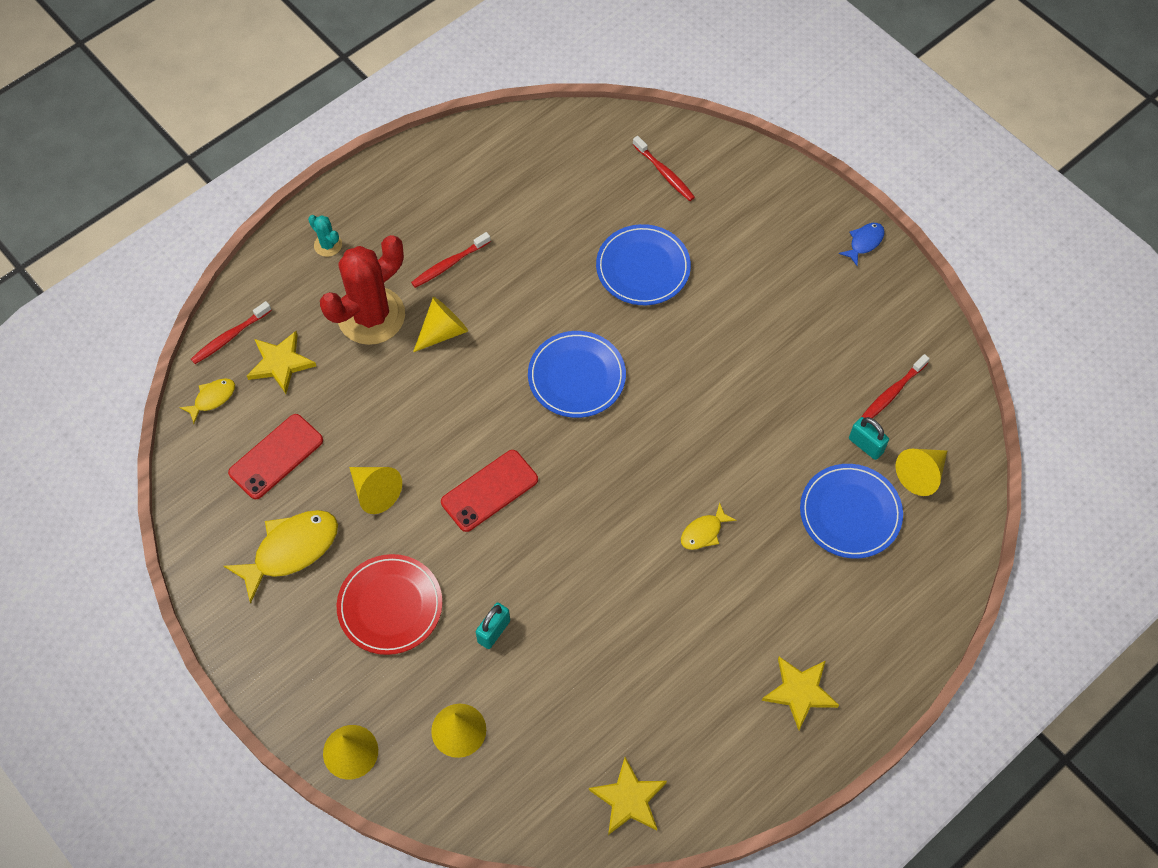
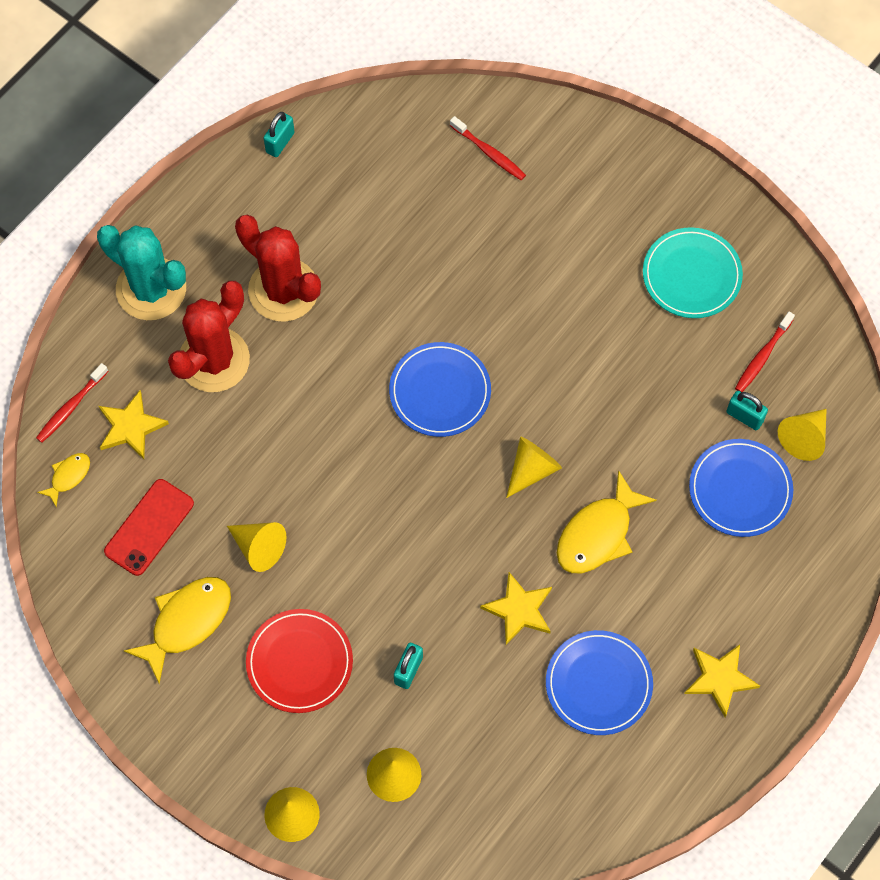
camera: 10 degrees left, 5 degrees up
(328, 245) = (151, 289): turquoise cactus -> turquoise cactus, size x2.35
(443, 331) = (292, 365): yellow cone -> yellow cone (532, 469)
(449, 264) = (283, 290): red toothbrush -> red cactus
(474, 137) = (280, 142): none -> turquoise padlock
(489, 491) = (375, 527): red phone -> none
(629, 799) = (572, 812): yellow star -> yellow star (519, 610)
(643, 267) = (486, 262): blue plate -> blue plate (598, 684)
(703, 532) = (598, 534): yellow fish -> yellow fish, size x1.92
(836, 309) = (691, 275): none -> turquoise plate
(864, 242) = (709, 198): blue fish -> none

